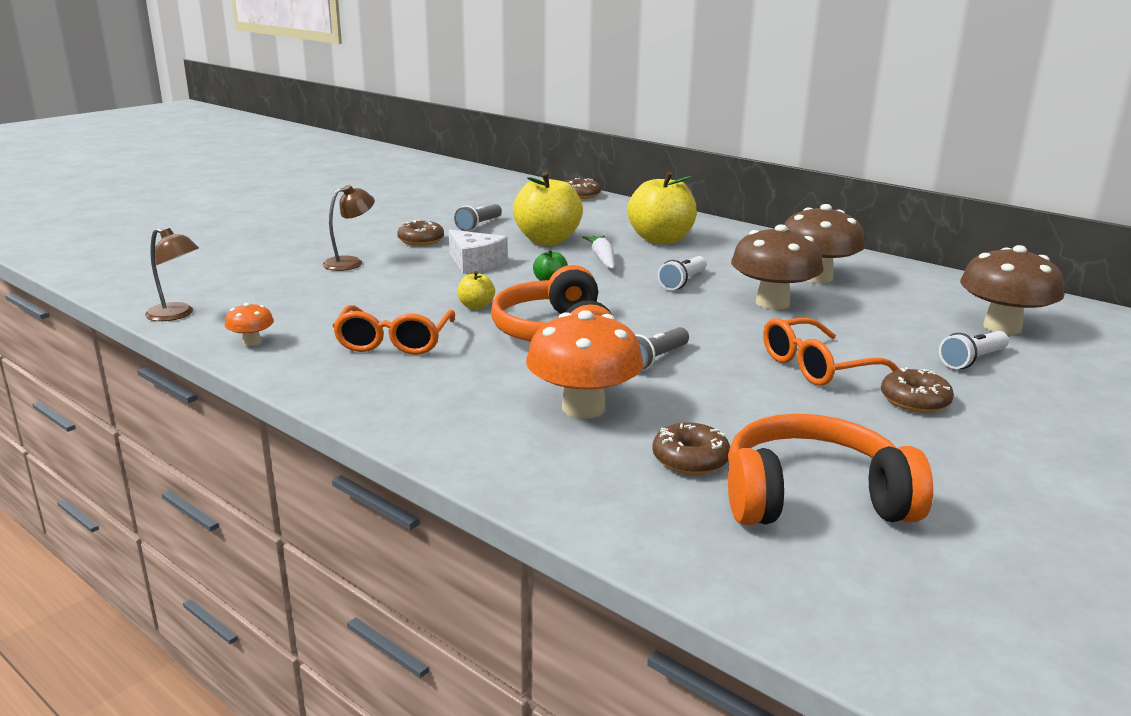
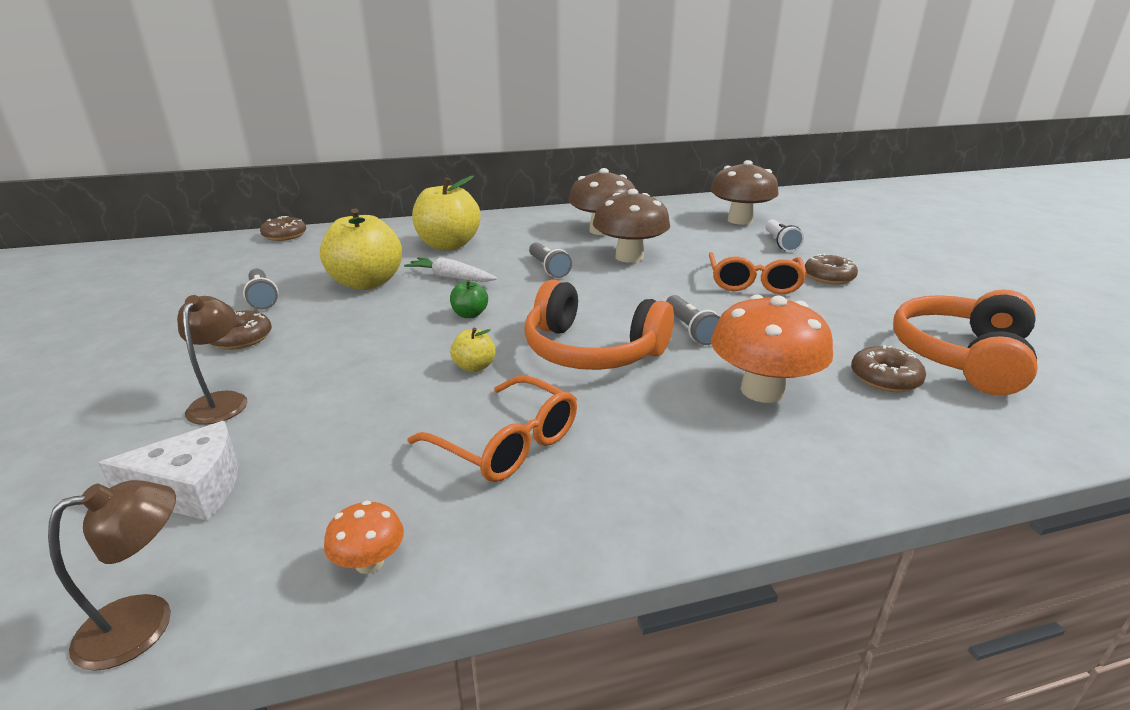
camera: 55 degrees left, 5 degrees up
(475, 263) = (360, 331): white cheese -> white cheese (192, 488)
(683, 282) = (548, 268): white flashlight -> grey flashlight

